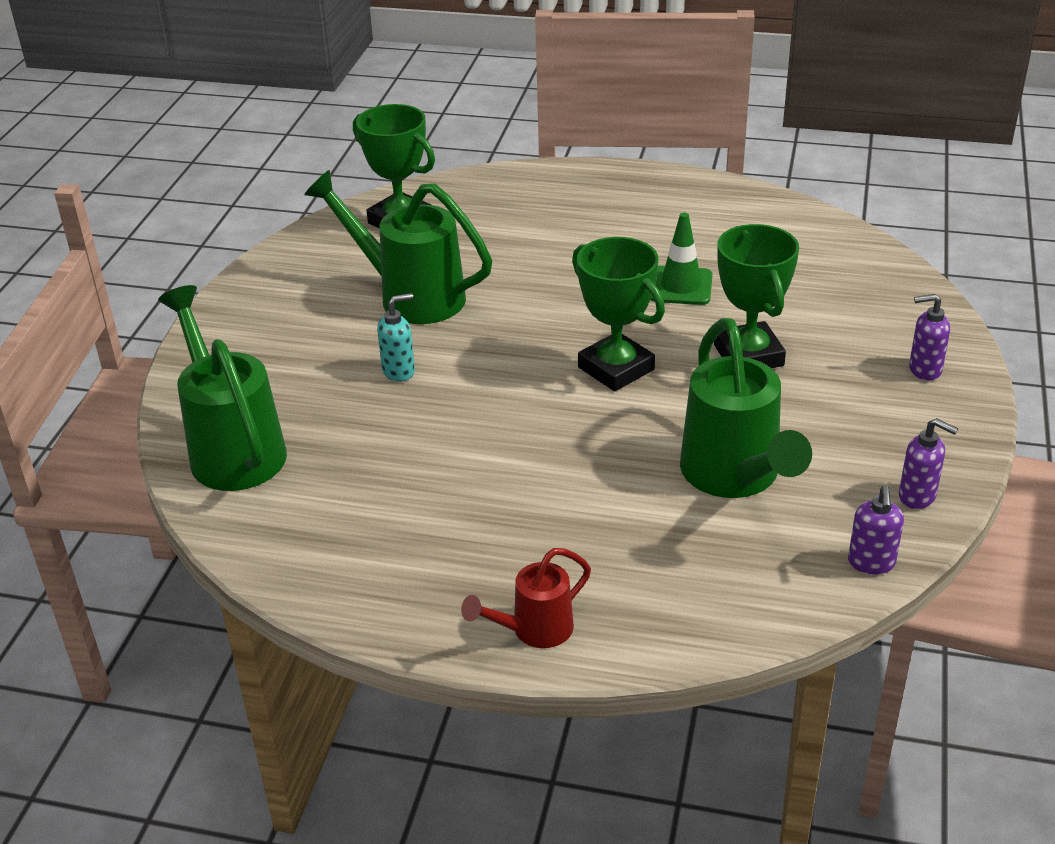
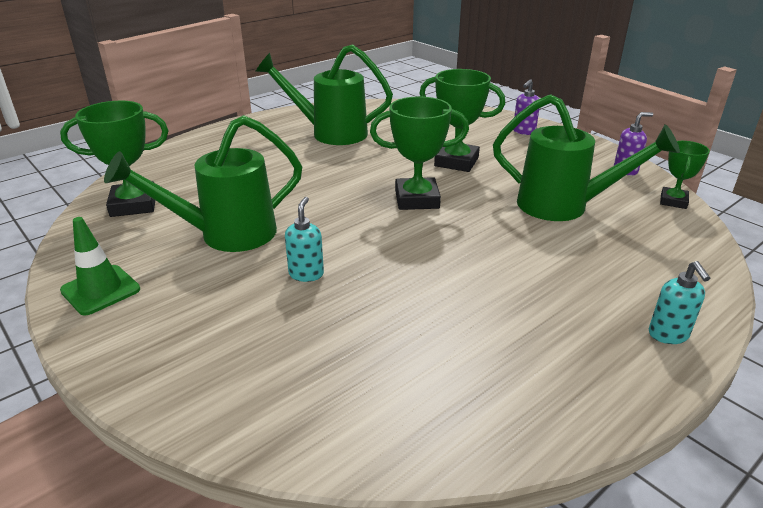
camera: 55 degrees left, 5 degrees down
(232, 448) = (288, 402): green watering can -> green watering can (330, 133)
(533, 631) = (668, 335): red watering can -> turquoise soap dispenser
(681, 286) = (366, 153): green traffic cone -> green traffic cone (100, 290)
(871, 563) = (673, 201): purple soap dispenser -> green trophy

